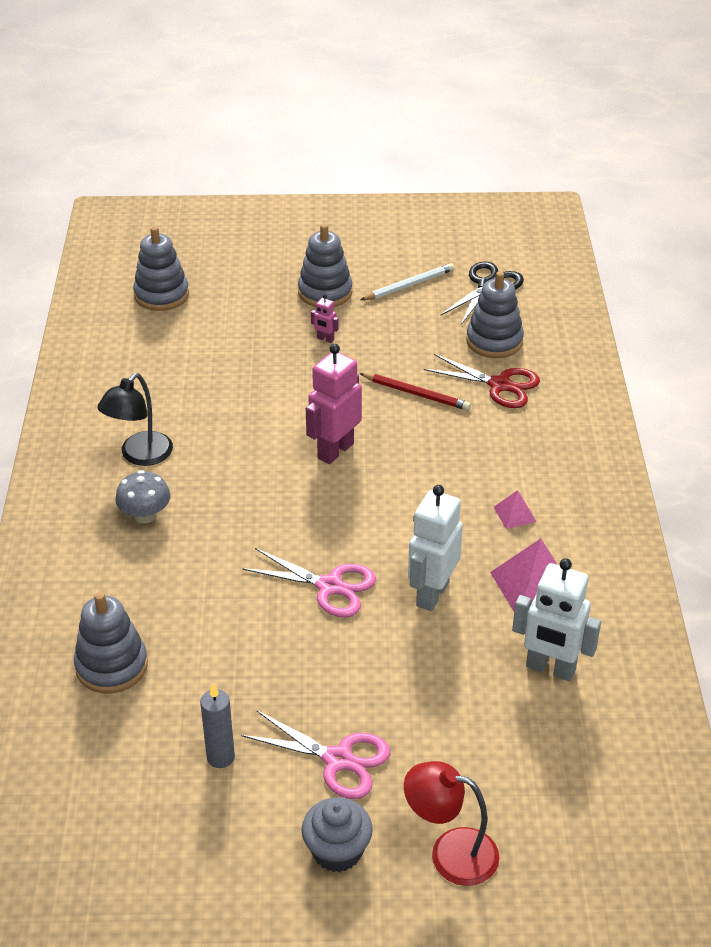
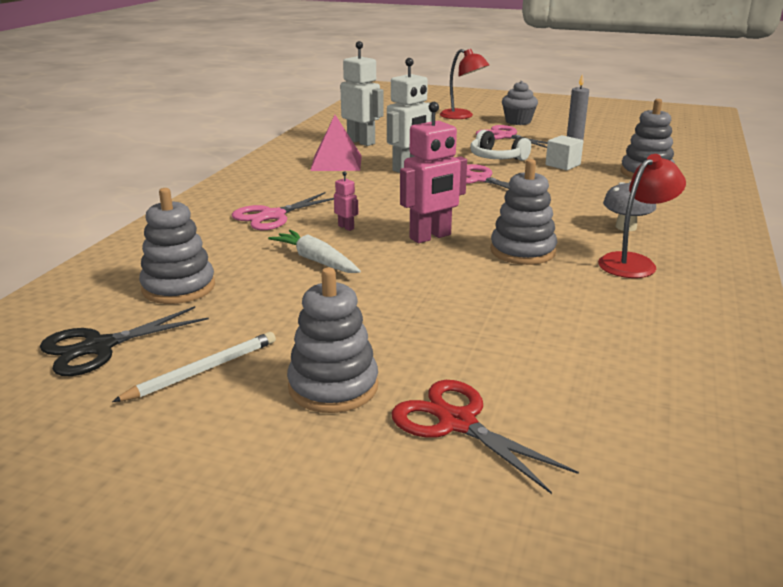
camera: 160 degrees left, 15 degrees down
(140, 456) = (634, 262): black lamp -> red lamp
(161, 295) = (610, 441): grey stacking toy -> grey stacking toy (522, 251)
(229, 663) = (562, 165): none -> white cube
(325, 339) = (377, 326): pink robot -> pink robot (346, 227)
(327, 663) = (496, 158): none -> white headphones
(409, 285) = (202, 370): white pencil -> white pencil turned 150 degrees clockwise
(416, 394) = (316, 260): red pencil -> white carrot
(499, 385) = (224, 253): red scissors -> red scissors (457, 423)
(508, 448) = (273, 216): none -> pink scissors
(514, 514) = (312, 187): pink pyramid -> none

